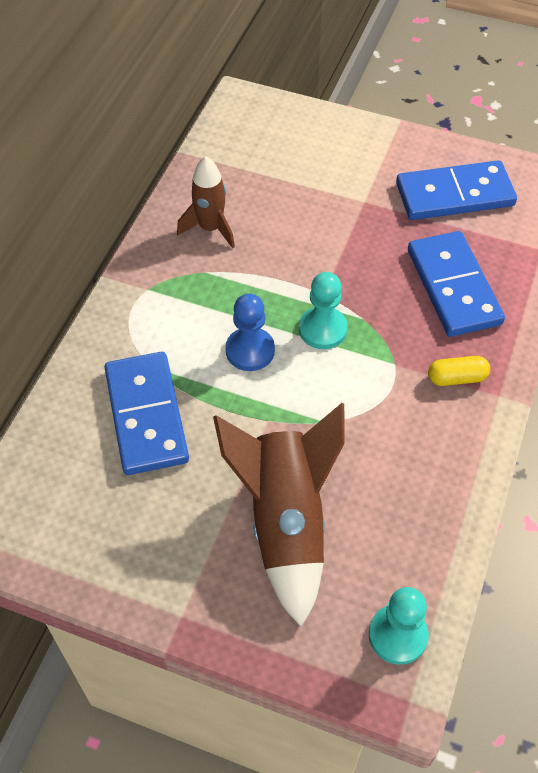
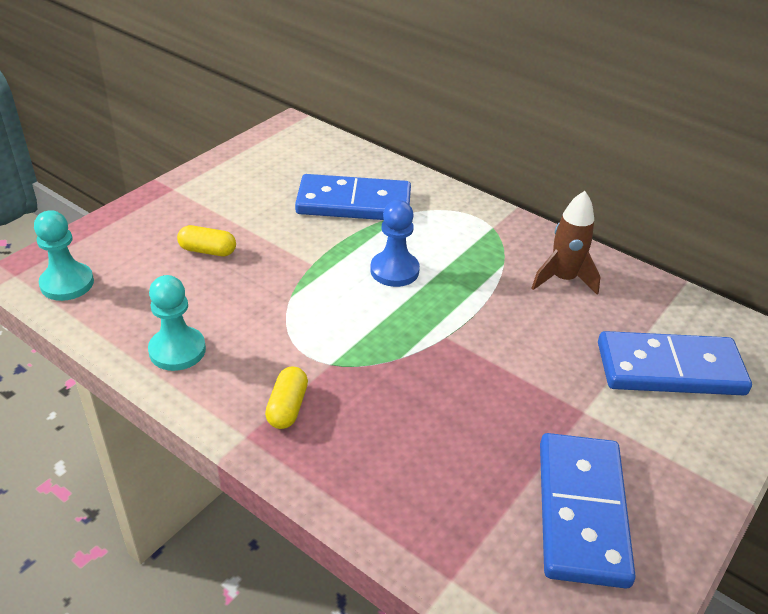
camera: 105 degrees right, 15 degrees down
(286, 523) = (208, 251): brown rocket -> yellow capsule
(322, 329) = (399, 323): turquoise pawn -> turquoise pawn (177, 350)
(453, 287) = (417, 450): blue domino -> blue domino (669, 368)

